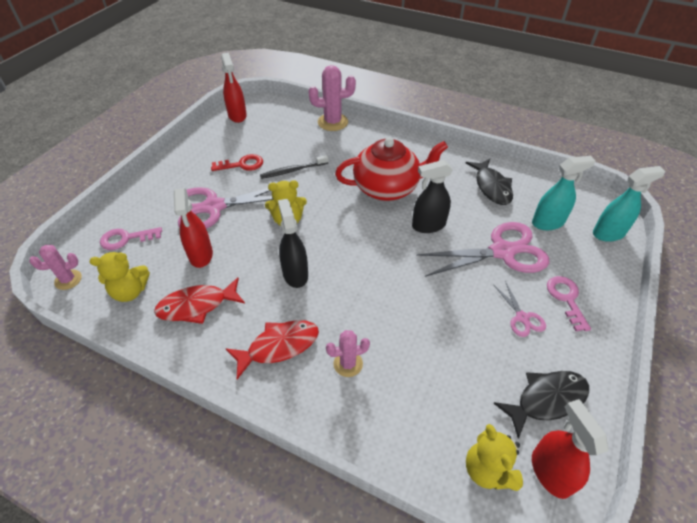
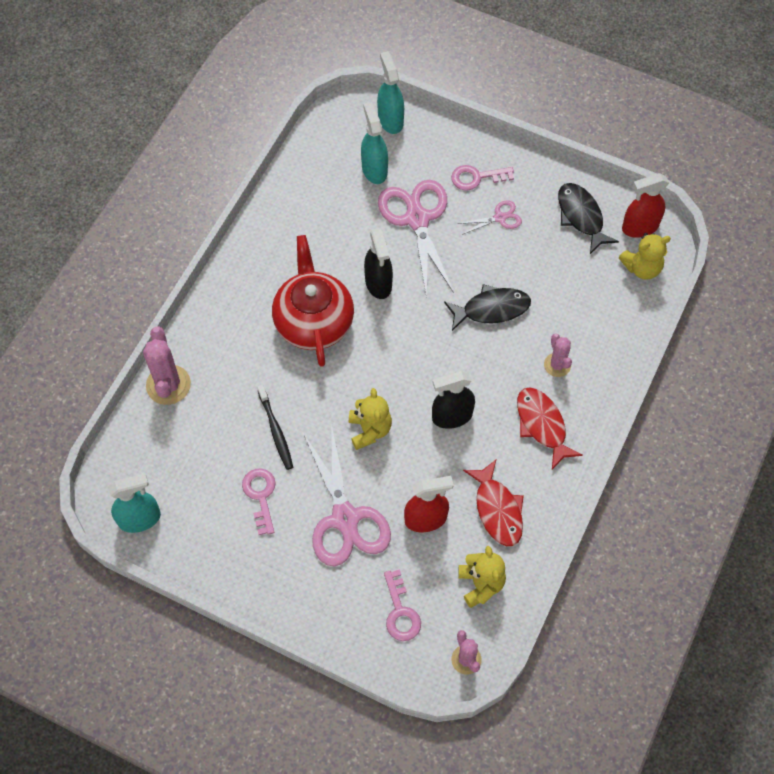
camera: 90 degrees left, 15 degrees up
(237, 115) = (140, 519): red spray bottle -> turquoise spray bottle
(242, 164) = (260, 496): red key -> pink key
(491, 187) = (315, 212): black fish -> black fish (491, 309)

